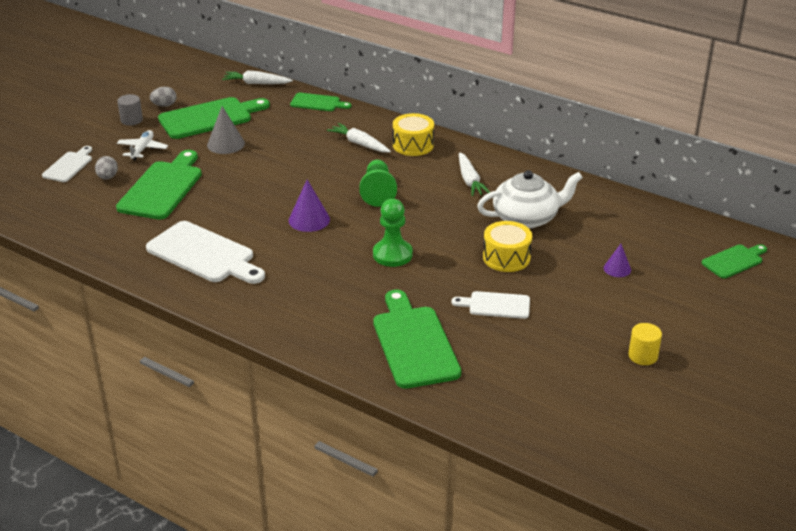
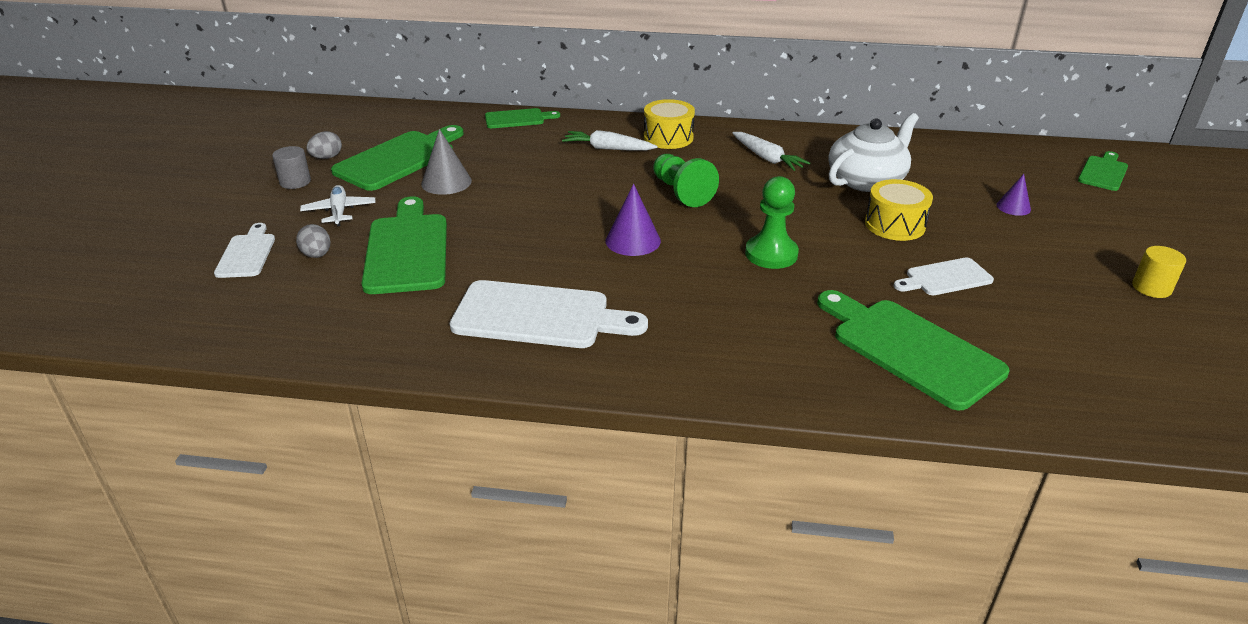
camera: 25 degrees left, 0 degrees up
(256, 83) = (425, 114): white carrot -> none

